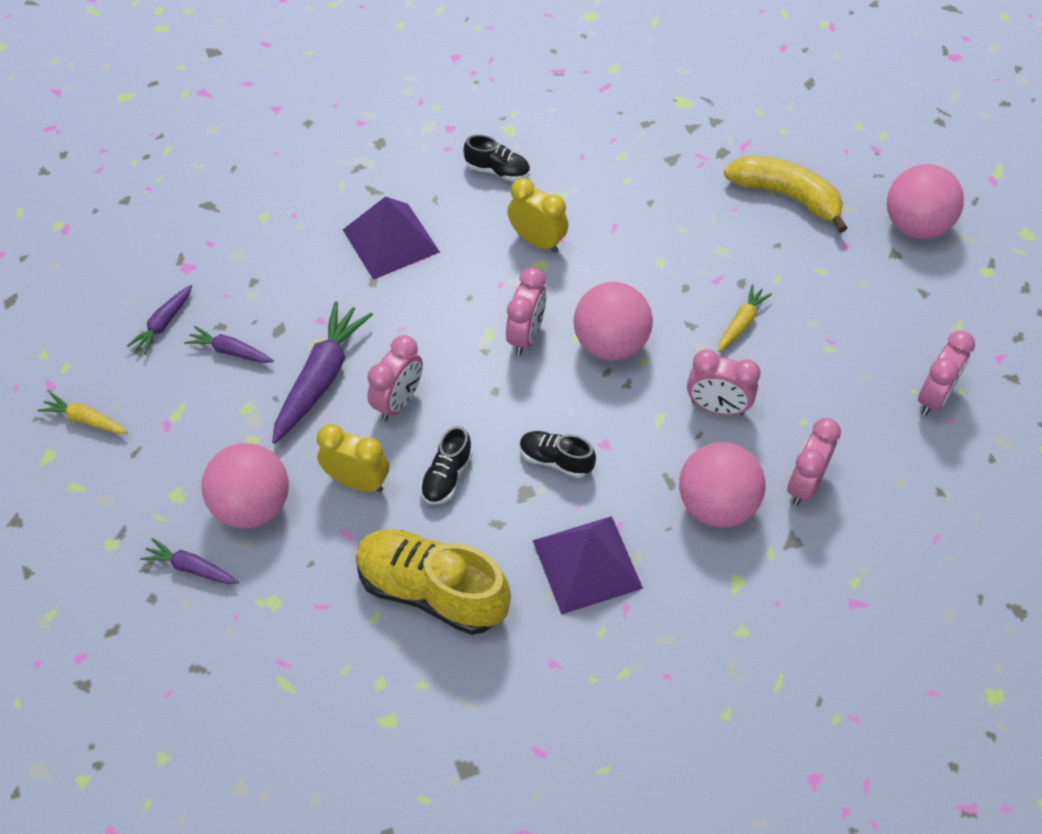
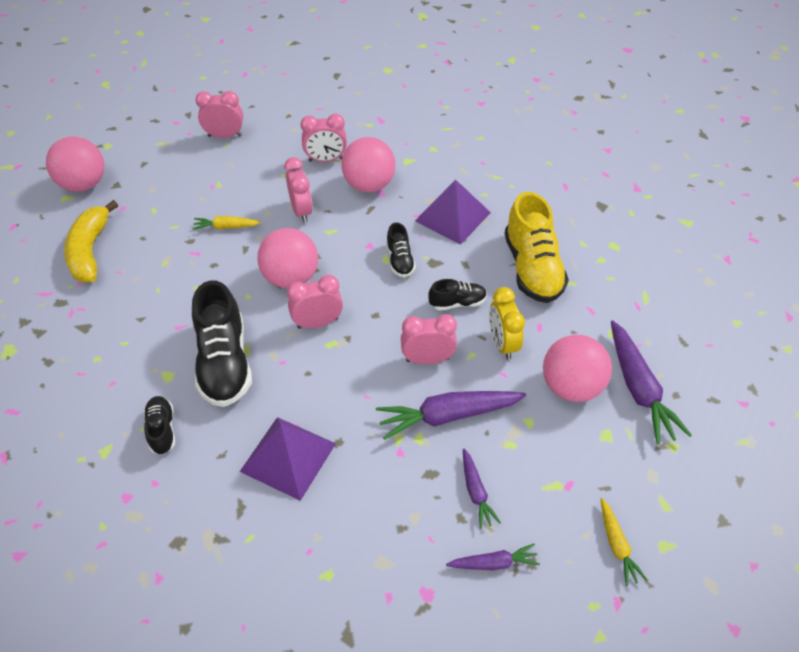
camera: 125 degrees left, 5 degrees down
(191, 568) = (638, 388): purple carrot -> purple carrot, size x1.85
(537, 241) = (224, 363): yellow clock -> black shoe

